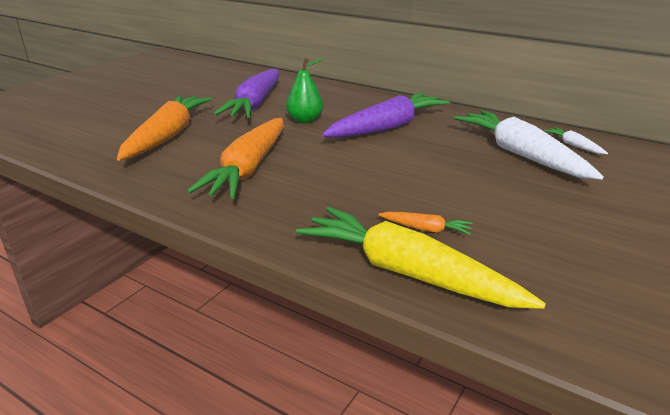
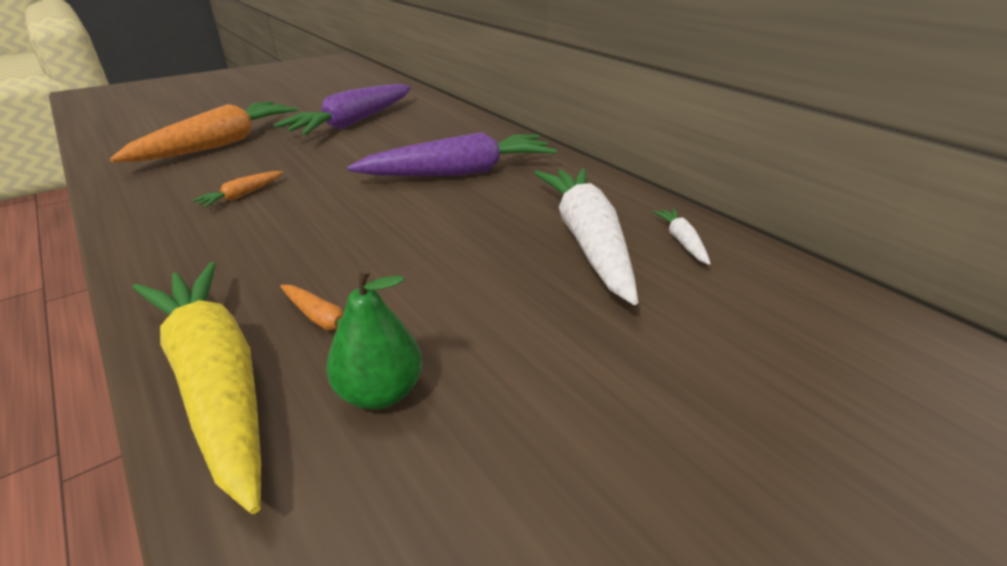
camera: 20 degrees right, 5 degrees up
(248, 169) = (242, 195): orange carrot -> orange carrot, size x0.42
(305, 120) = (379, 149): green pear -> green pear (380, 392)

